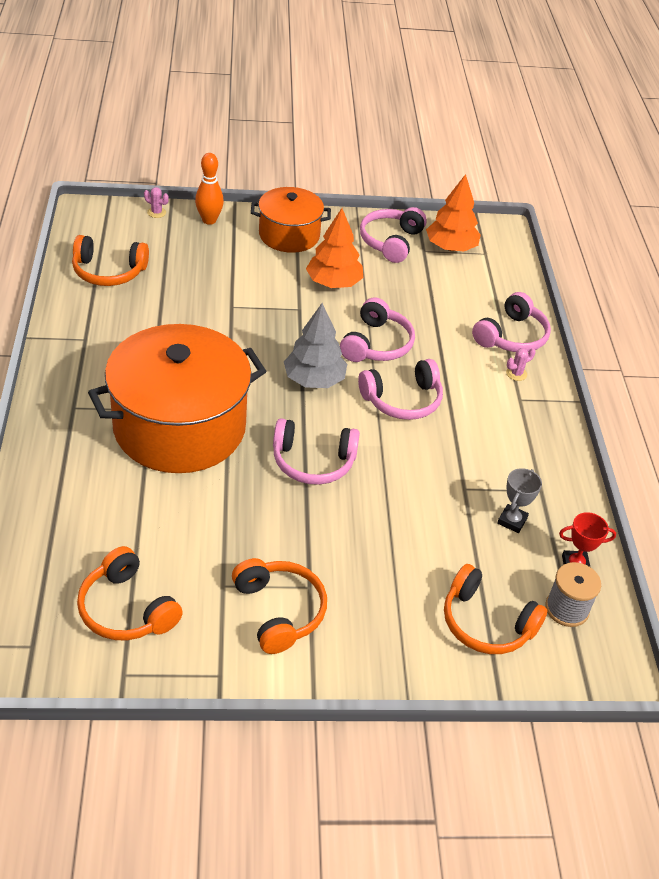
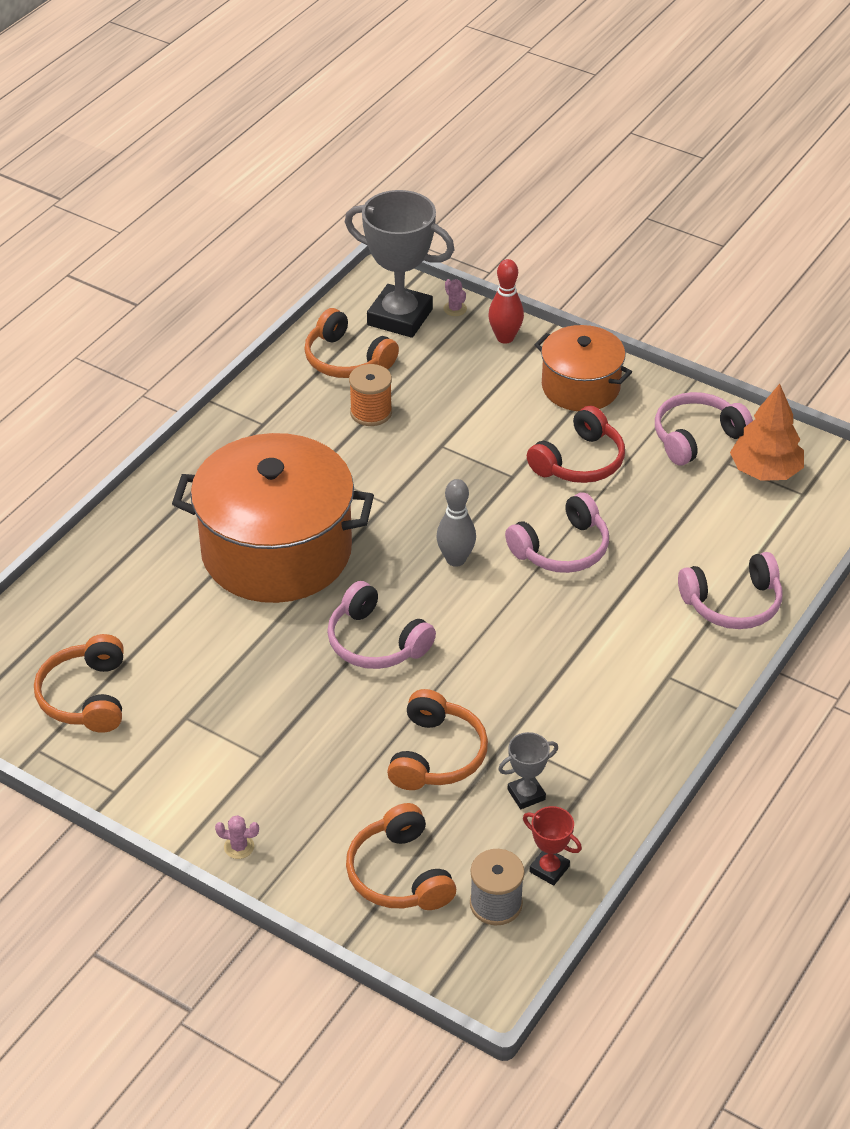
camera: 40 degrees right, 0 degrees up
(122, 230) = (400, 317): none -> grey trophy
(160, 302) = (371, 412): none -> orange spool
(209, 220) = (505, 338): orange bowling pin -> red bowling pin
(279, 611) = (214, 764): orange headphones -> orange headphones (436, 755)
(314, 380) = (455, 559): grey tree -> grey bowling pin
(333, 283) = (579, 461): orange tree -> red headphones
(402, 400) = (531, 620): pink headphones -> none
(516, 374) = (693, 647): pink cactus -> pink cactus (239, 847)

